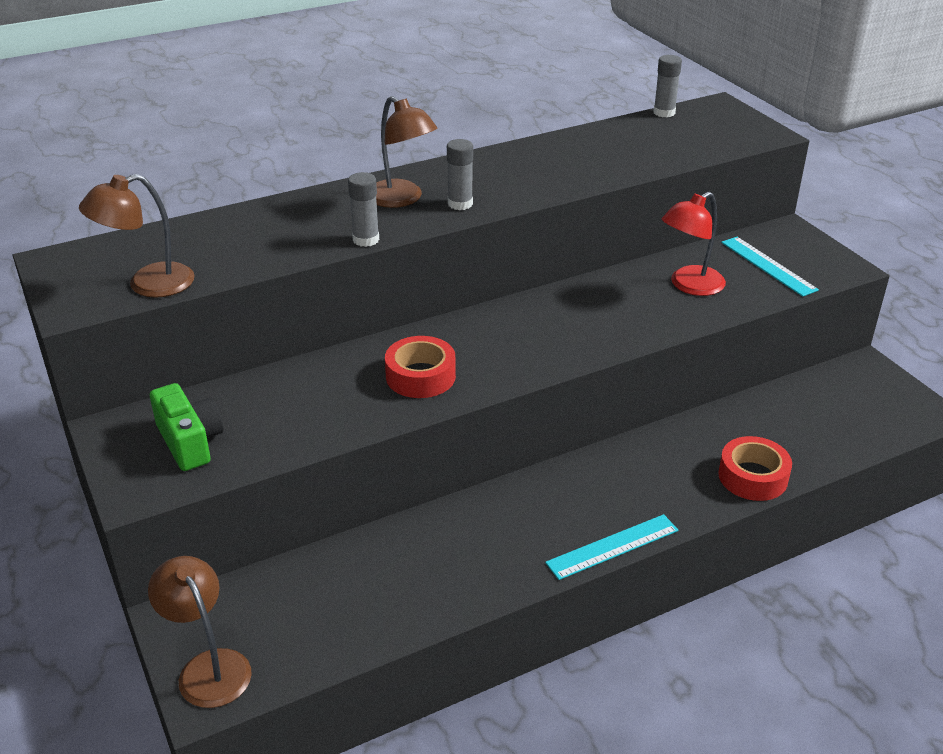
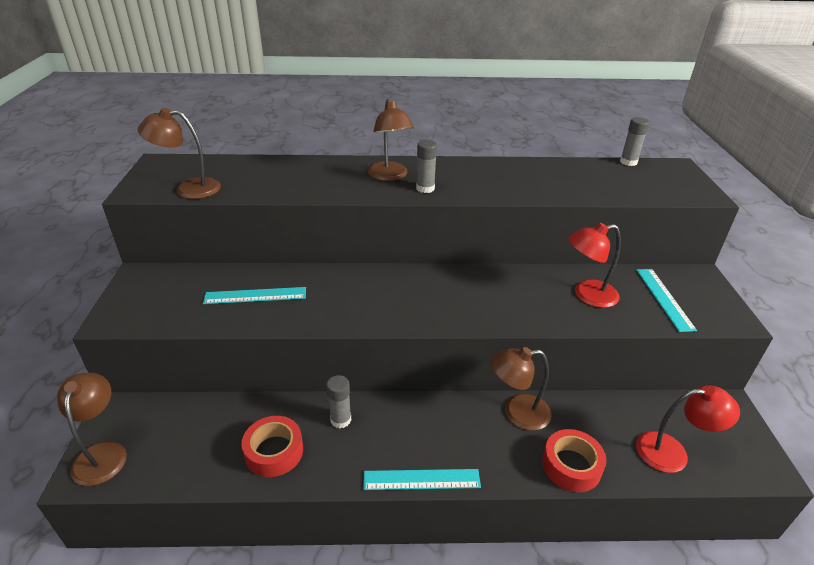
camera: 25 degrees right, 0 degrees up
(190, 442) = (170, 298): green camera -> none
(303, 403) = (255, 295): none -> turquoise ruler
(366, 240) = (341, 196): grey glue stick -> grey glue stick (340, 420)
(420, 376) = (342, 301): red tape -> red tape (274, 451)
(666, 446) = (517, 413): none -> brown lamp
(838, 429) = (672, 452): none -> red lamp

